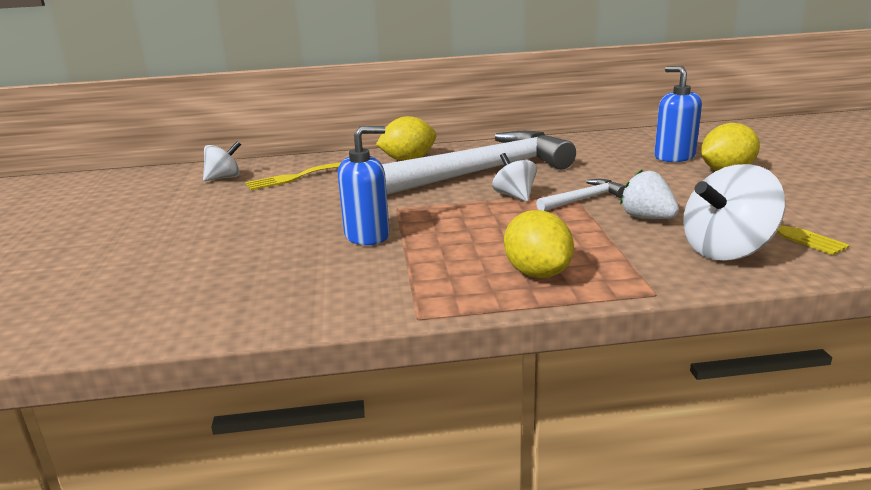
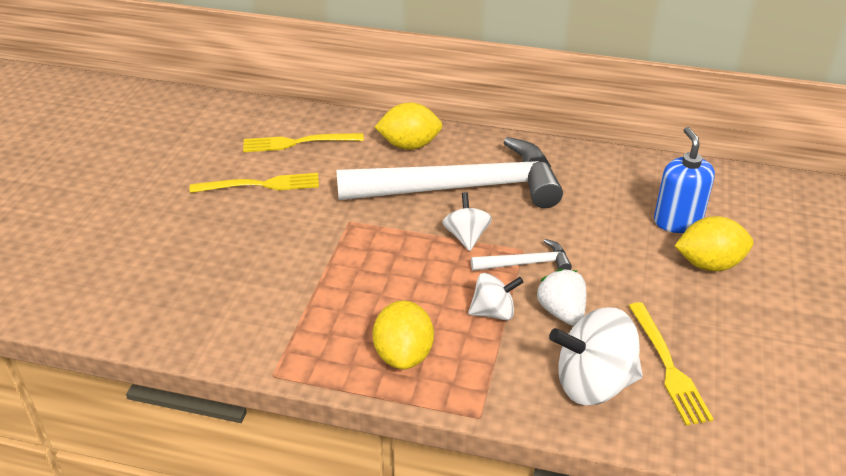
camera: 20 degrees right, 15 degrees up
(224, 178) = (231, 124): white spinning top -> white spinning top (493, 312)
(287, 204) = (261, 185): none -> yellow fork
(367, 235) = (300, 254): blue soap dispenser -> none

